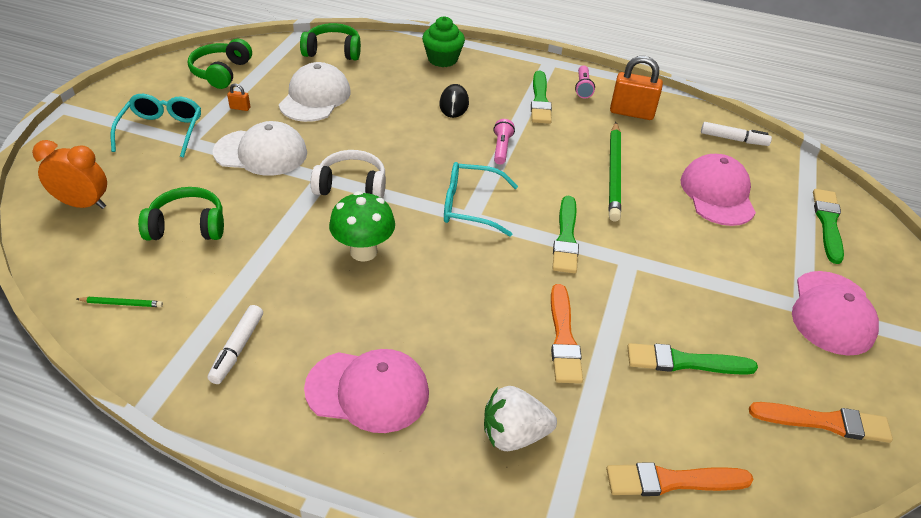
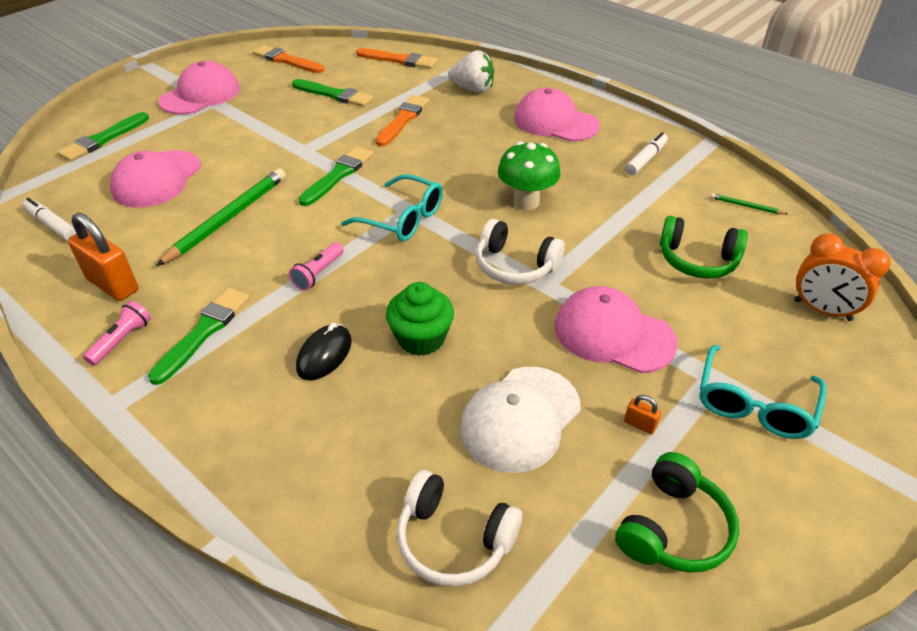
camera: 155 degrees left, 0 degrees up
(261, 153) = (613, 334): white cap -> pink cap
(333, 51) = (454, 540): green headphones -> white headphones
(442, 59) = (272, 460): green cupcake -> green cupcake (421, 338)

